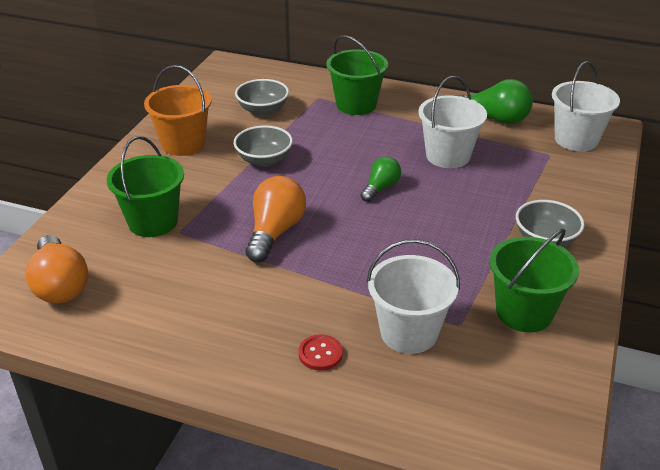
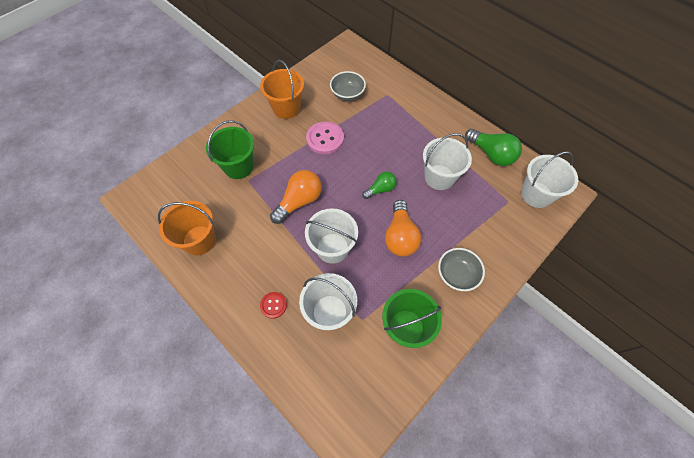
camera: 25 degrees right, 25 degrees up
(60, 285) = (170, 196): orange light bulb -> orange light bulb (400, 236)
(147, 320) = (199, 240): none -> orange bucket
(264, 160) = (325, 139): grey bowl -> pink button
(356, 105) = (407, 109): green bucket -> none
(360, 265) = (332, 248): none -> white bucket

